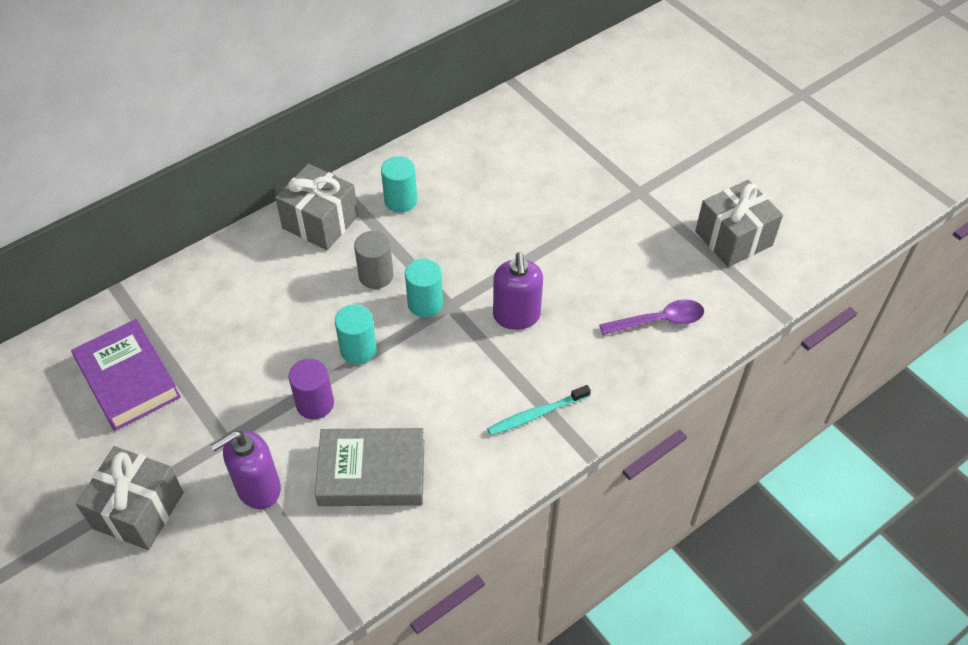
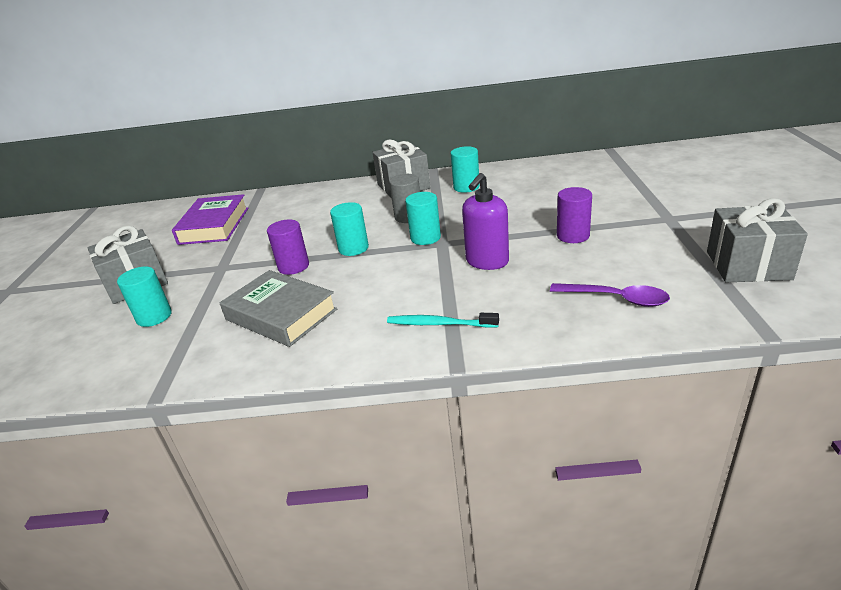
camera: 40 degrees right, 20 degrees down
(227, 541) = (154, 317): none -> turquoise cylinder
(258, 488) = (206, 297): purple soap dispenser -> none
(570, 248) = (573, 236): none -> purple cylinder

